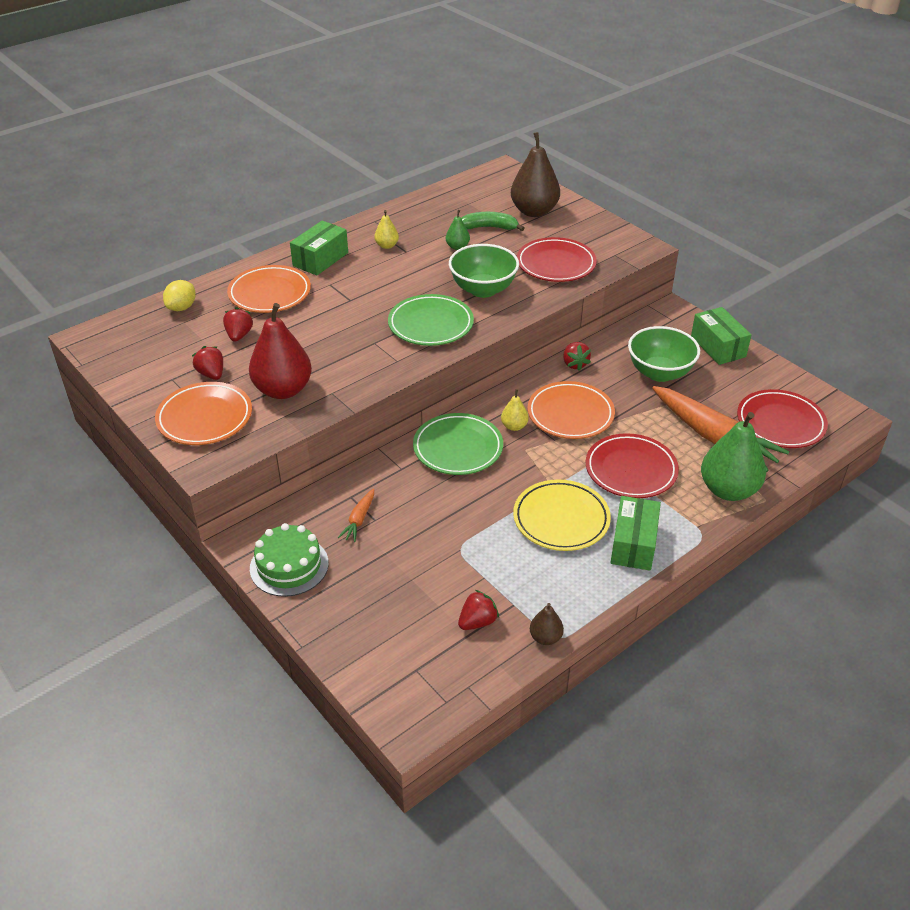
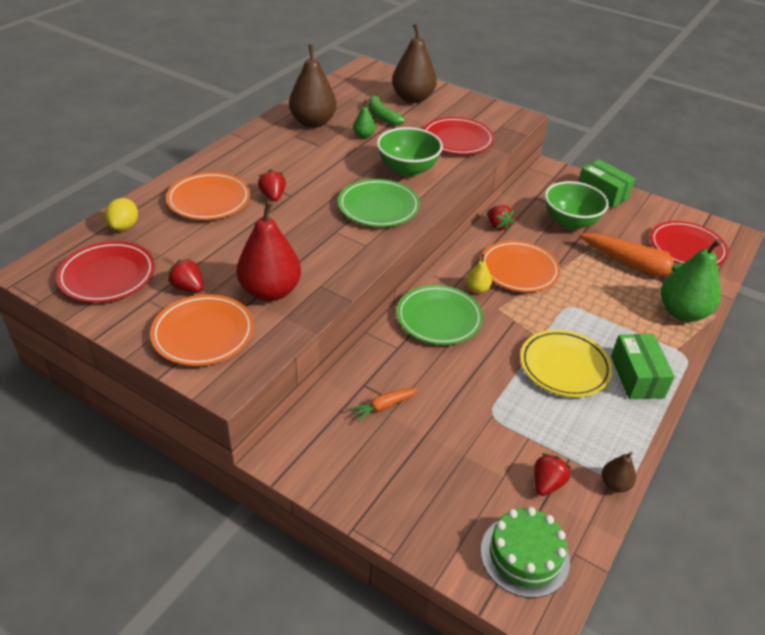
camera: 20 degrees left, 0 degrees up
(239, 335) = (198, 245): red strawberry -> red strawberry (273, 196)
(289, 566) = (338, 469): green cake -> green cake (524, 555)
(320, 259) = (242, 162): green box -> none
(359, 520) = (383, 406): orange carrot -> orange carrot turned 60 degrees clockwise
(387, 245) = (299, 142): yellow pear -> none
(412, 226) = (313, 122): none -> brown pear
(489, 227) = (382, 116): green banana -> green banana turned 105 degrees counterclockwise
(631, 470) = (596, 310): red plate -> red plate (107, 276)

